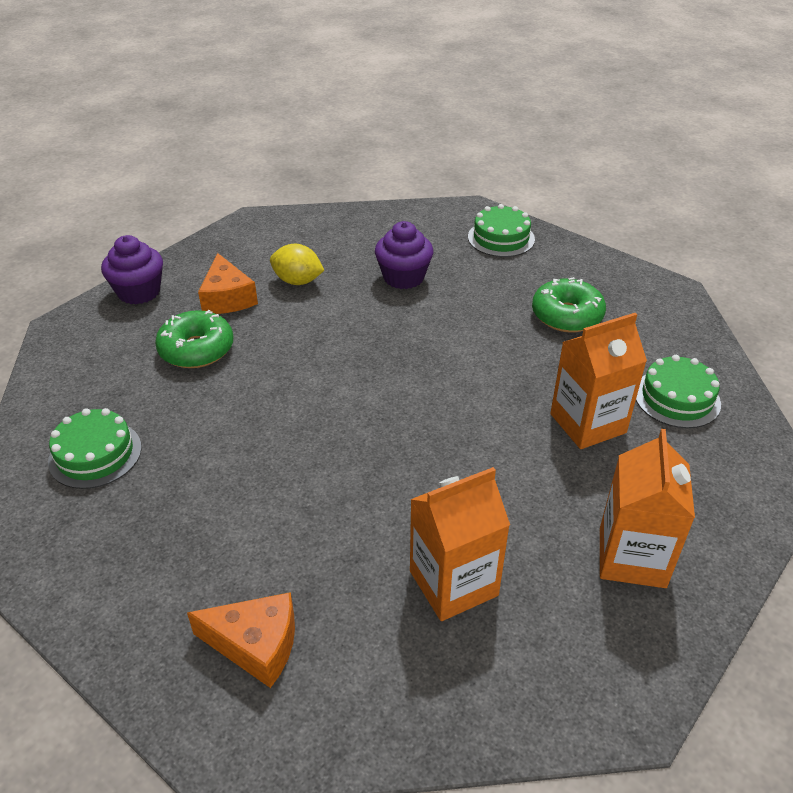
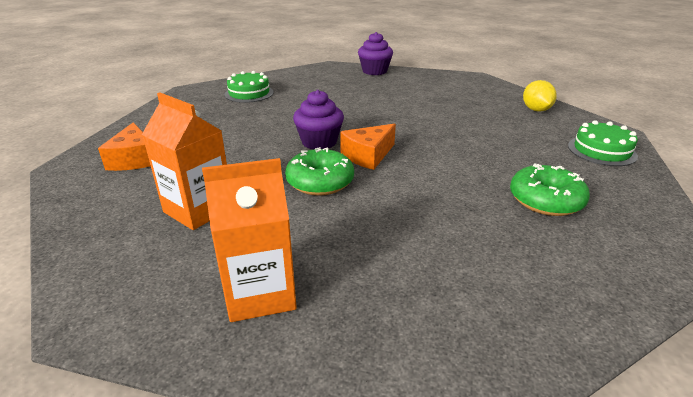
camera: 65 degrees right, 10 degrees down
(196, 349) = (345, 93): green donut -> green donut (320, 182)
(227, 298) = (396, 88): orange cheese -> orange cheese (368, 155)
(298, 281) = (437, 100): yellow lemon -> yellow lemon (536, 110)
(403, 277) = (490, 127): purple cupcake -> purple cupcake (319, 142)
(588, 423) = (412, 238): orange carton -> none
(677, 398) = (507, 289): green cake -> none

